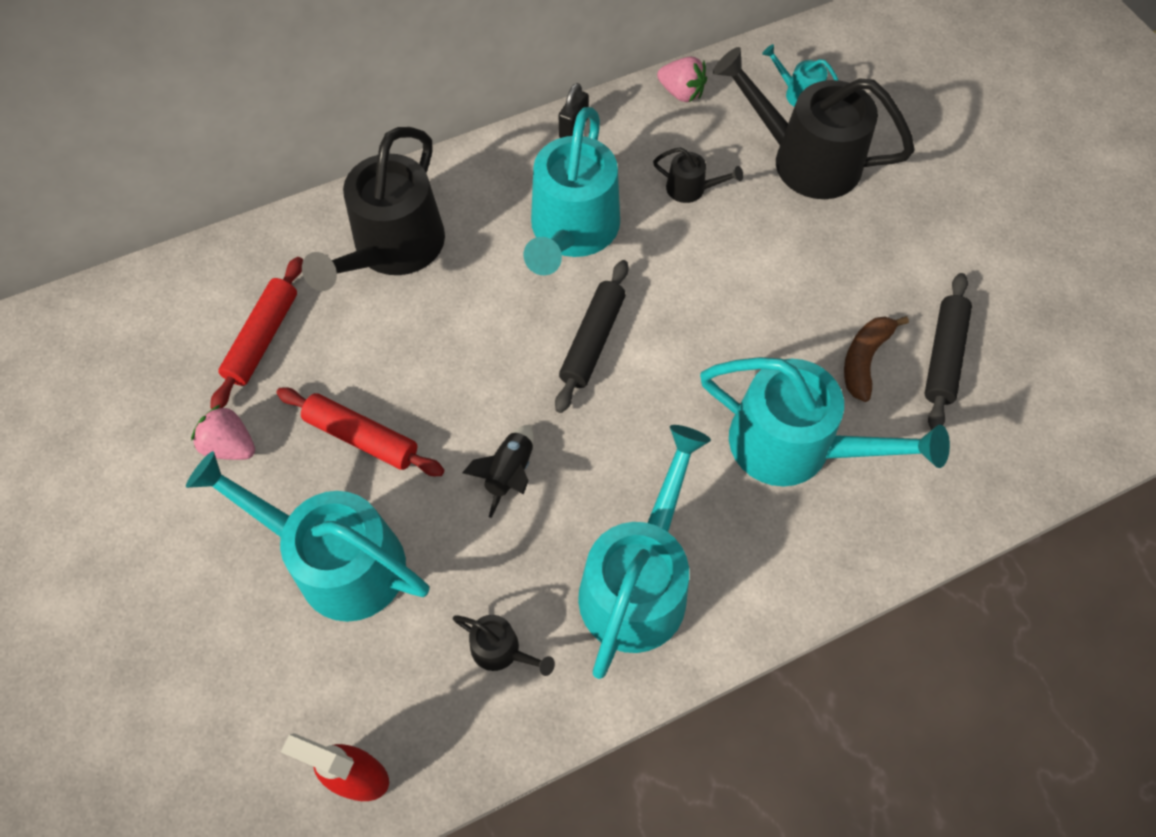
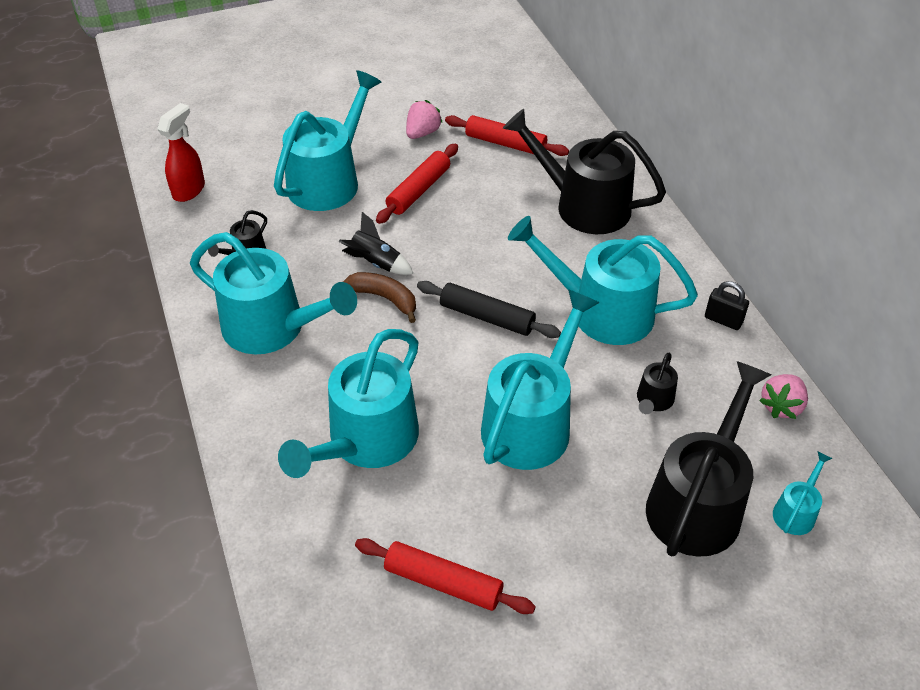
camera: 95 degrees right, 15 degrees down
(738, 291) = (531, 422): none -> turquoise watering can
(864, 359) = (447, 511): brown banana -> brown banana (385, 298)
(943, 356) = (443, 583): black rolling pin -> red rolling pin

